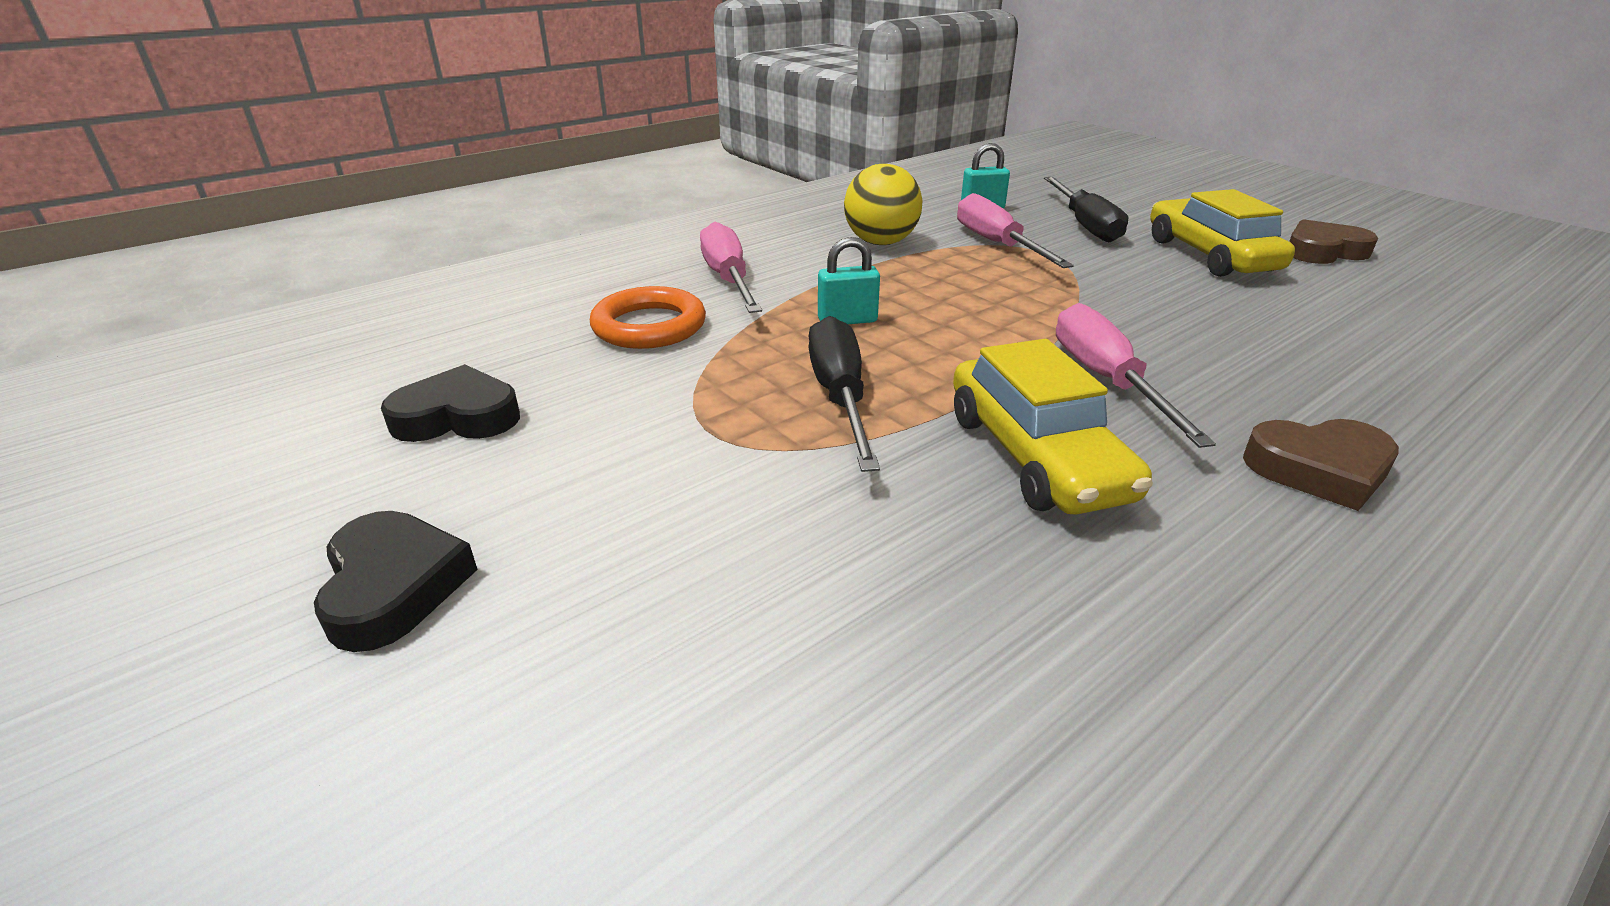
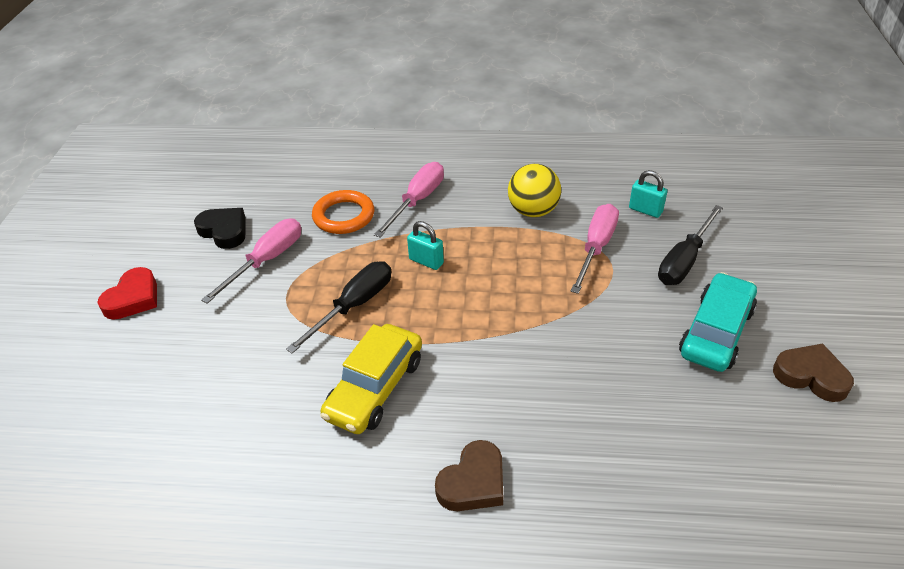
camera: 45 degrees right, 10 degrees up
(394, 587) = (133, 298): black heart -> red heart
(1106, 380) = (476, 373): pink screwdriver -> pink screwdriver (267, 260)
(1210, 255) = (716, 332): yellow car -> turquoise car
(1319, 470) = (473, 482): brown heart -> brown heart turned 90 degrees counterclockwise

